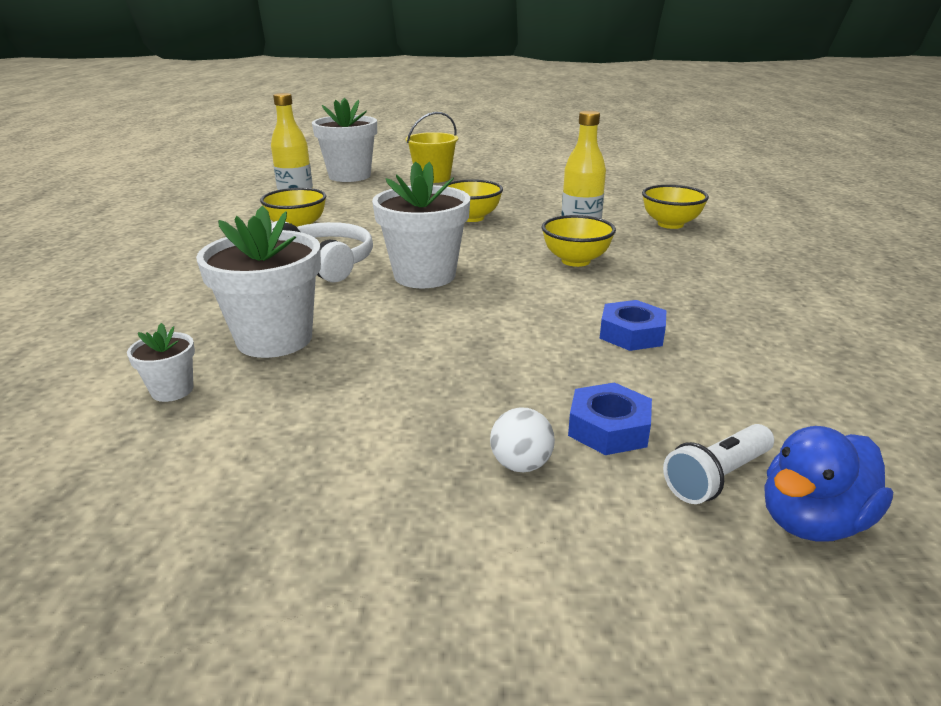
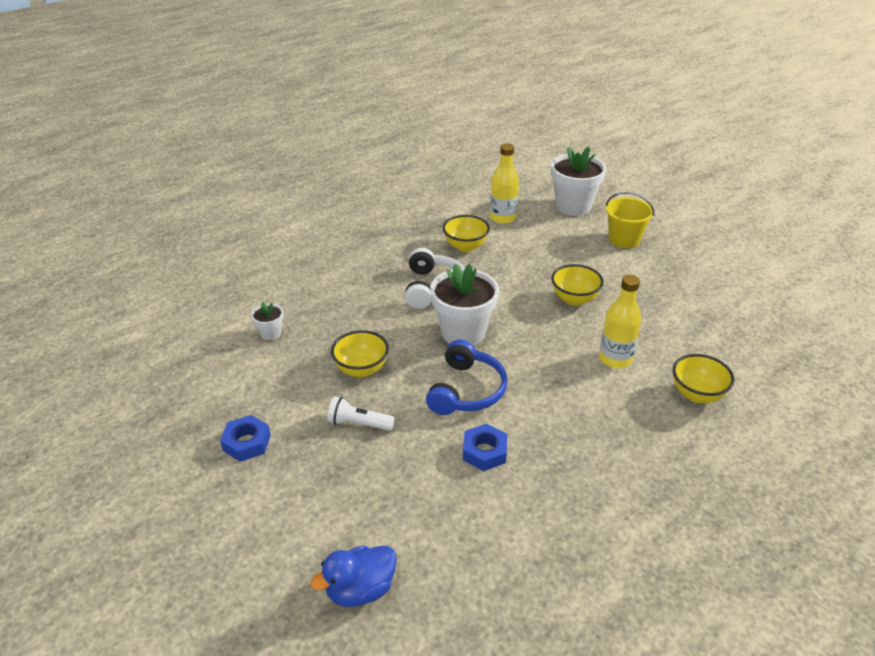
camera: 50 degrees right, 10 degrees up
(274, 339) = (338, 330): white flower pot -> none
(518, 307) = (467, 390): none -> blue headphones
(521, 465) = (316, 471): white ball -> none
(575, 261) = (562, 380): yellow bowl -> yellow bowl (361, 369)
(608, 428) = (373, 486): blue nut -> blue nut (246, 443)
(716, 477) = (366, 543): white flashlight -> white flashlight (358, 423)
(812, 521) = (360, 589): blue duck -> blue duck turned 45 degrees counterclockwise

